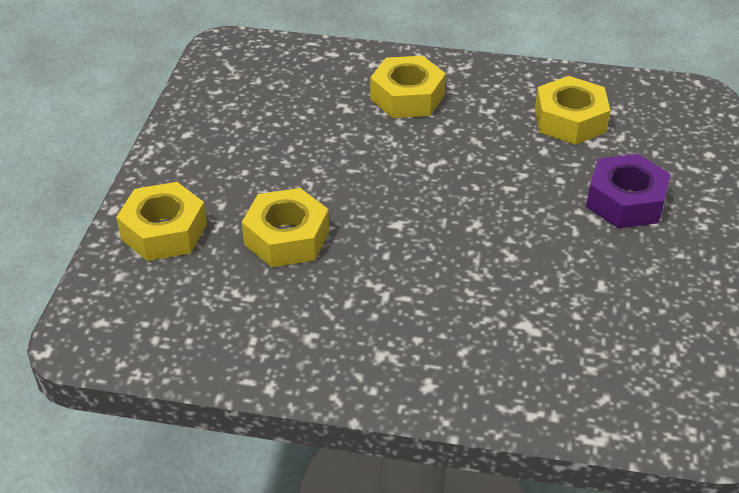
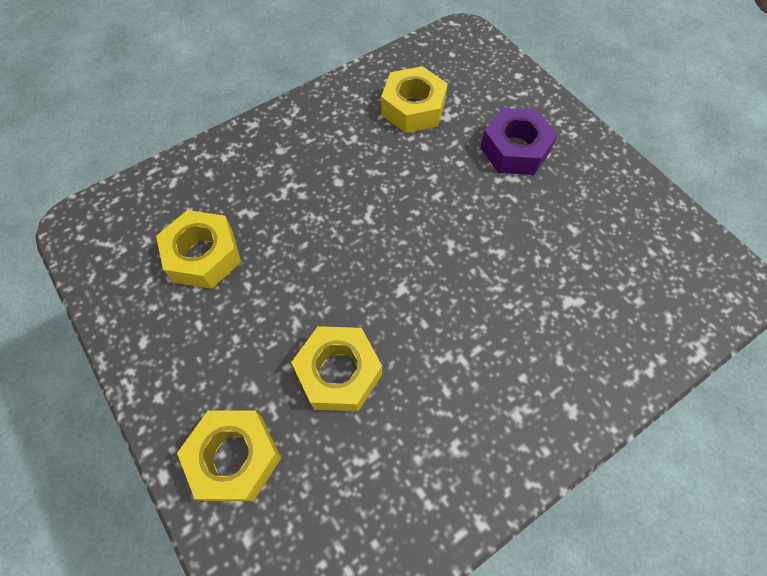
camera: 45 degrees left, 20 degrees up
(407, 97) = (284, 168): yellow nut -> yellow nut (203, 256)

